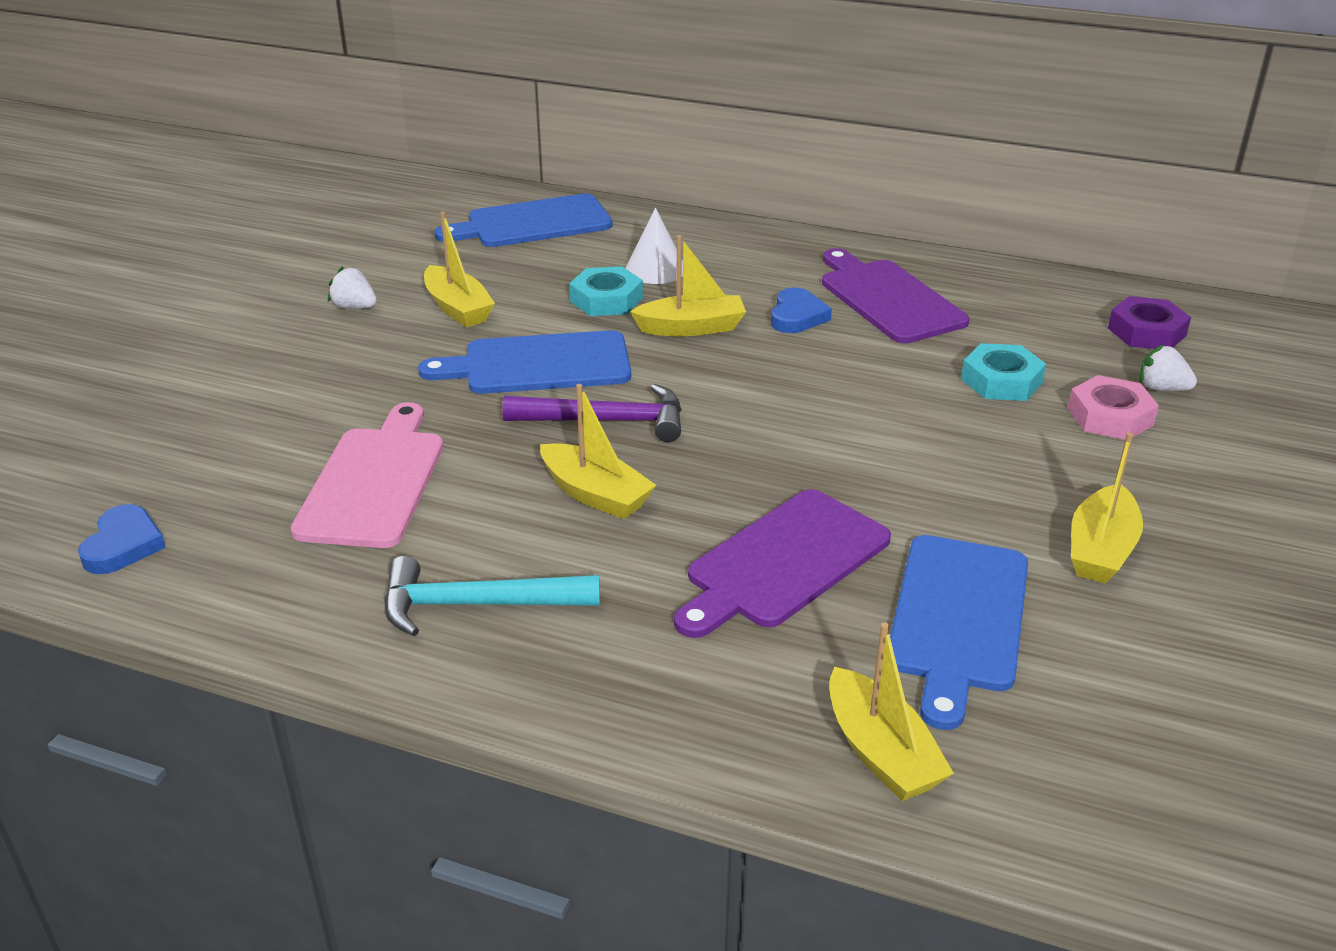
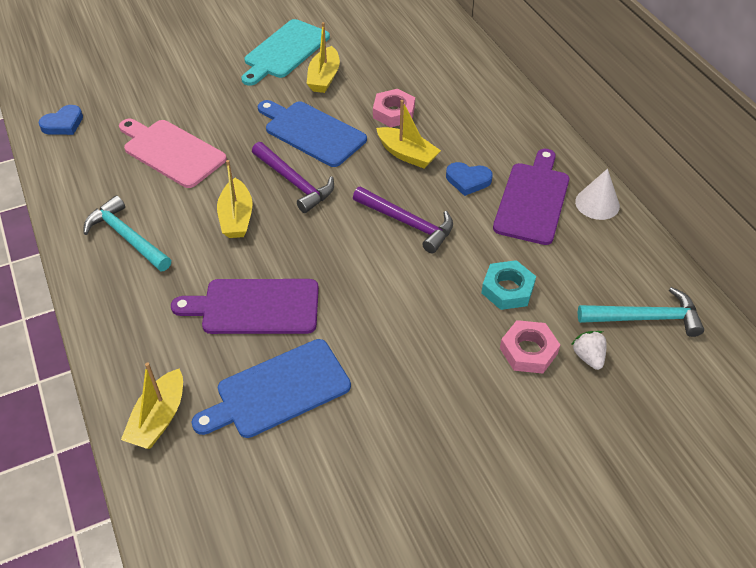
camera: 45 degrees right, 15 degrees up
(354, 307) = (285, 51): white strawberry -> turquoise cutting board
(374, 482) = (171, 152): pink cutting board -> pink cutting board turned 105 degrees counterclockwise
(533, 223) = (429, 43): blue cutting board -> none
(606, 300) = (393, 112): turquoise nut -> pink nut
(655, 269) = (444, 107): white cone -> white cone (597, 203)
(797, 316) = (468, 180): blue heart -> blue heart turned 45 degrees clockwise
(805, 385) = (408, 223): none -> purple hammer
(1100, 549) = (394, 413): yellow boat -> none
(1146, 332) = (645, 318): purple nut -> turquoise hammer

